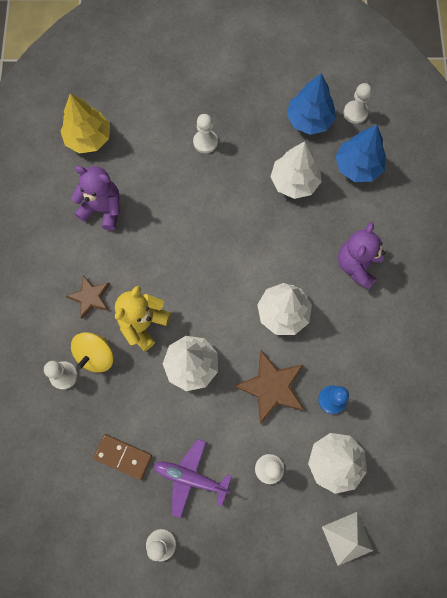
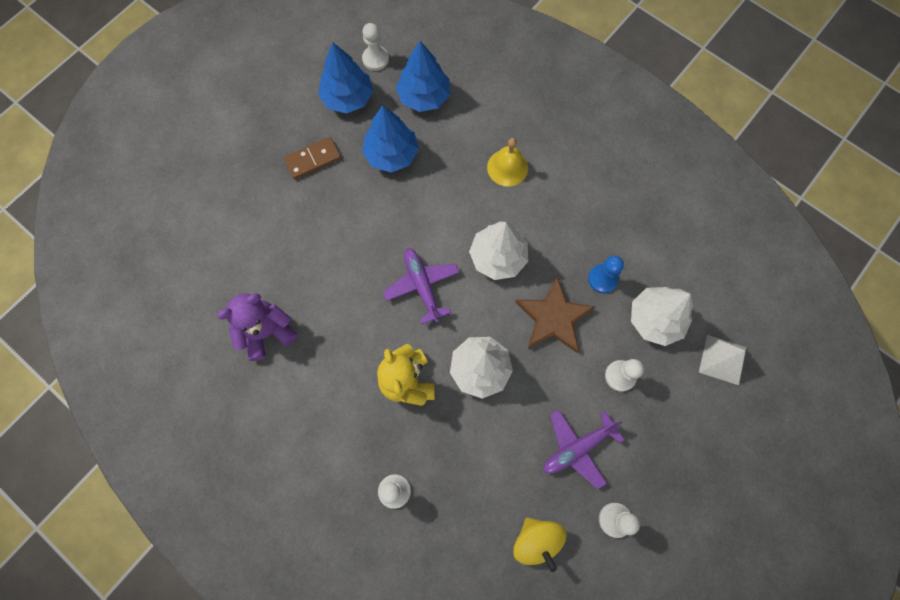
camera: 50 degrees left, 0 degrees up
(88, 138) = (185, 290): yellow tree -> none
(90, 297) = (341, 409): brown star -> none
(96, 355) = (400, 447): yellow spinning top -> yellow spinning top (536, 540)
(123, 456) = (512, 493): brown domino -> brown domino (313, 159)
(205, 142) = (287, 194): white pawn -> none
(217, 279) = (422, 286): none -> purple plane
(294, 181) = (391, 154): white tree -> blue tree
(357, 265) = (507, 167): purple teddy bear -> yellow bell

